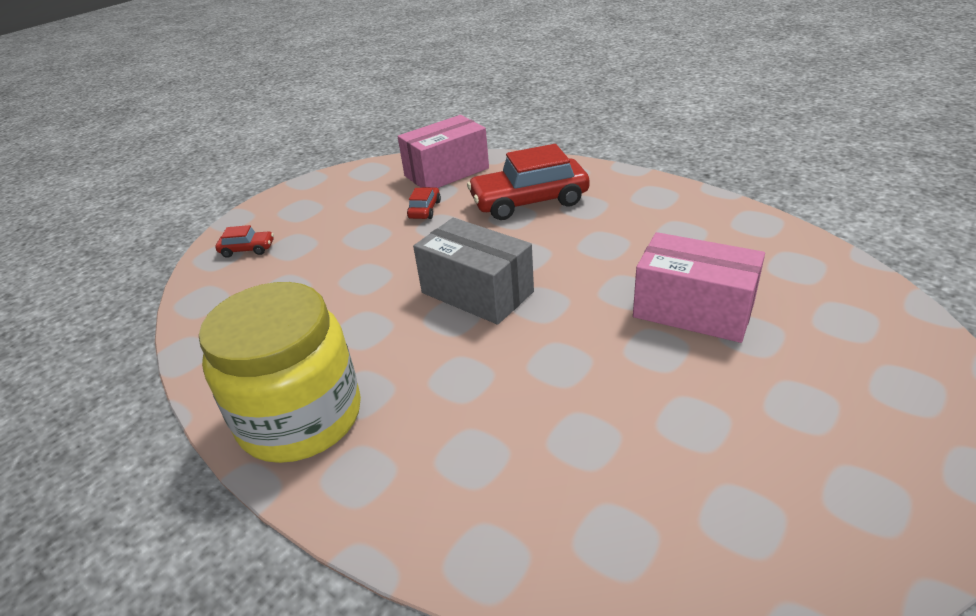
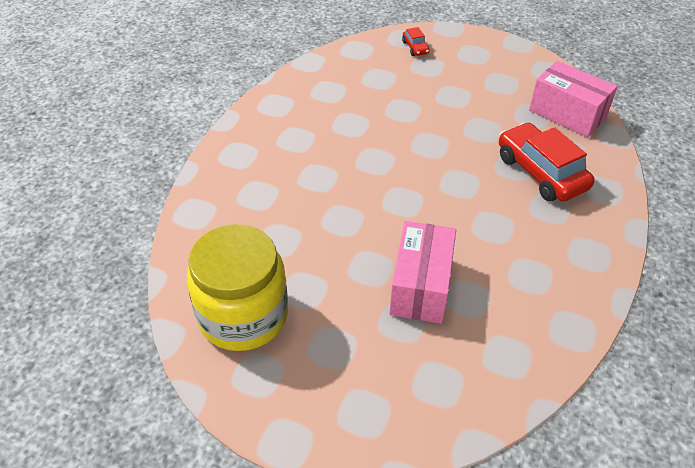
camera: 70 degrees right, 10 degrees up
(300, 417) = (272, 121): yellow jar -> yellow jar (243, 315)
(424, 210) = (501, 116): red car -> none
(477, 292) = (404, 167): grey box -> none

